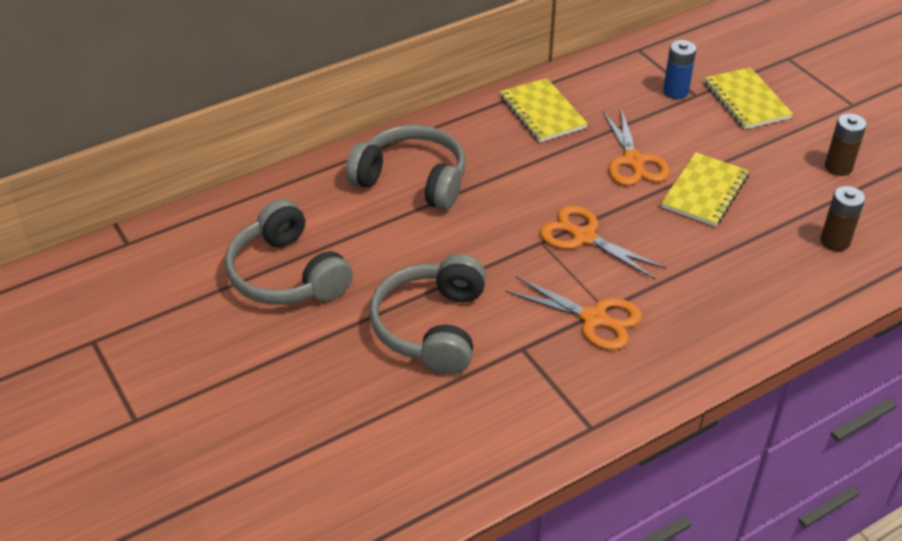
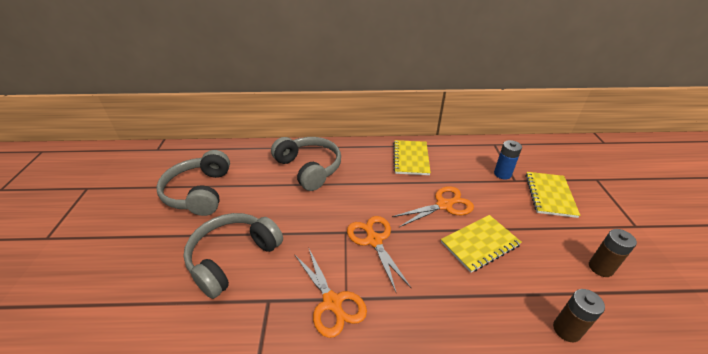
camera: 30 degrees right, 5 degrees down
(633, 161) = (444, 205): orange scissors -> orange scissors turned 135 degrees counterclockwise

